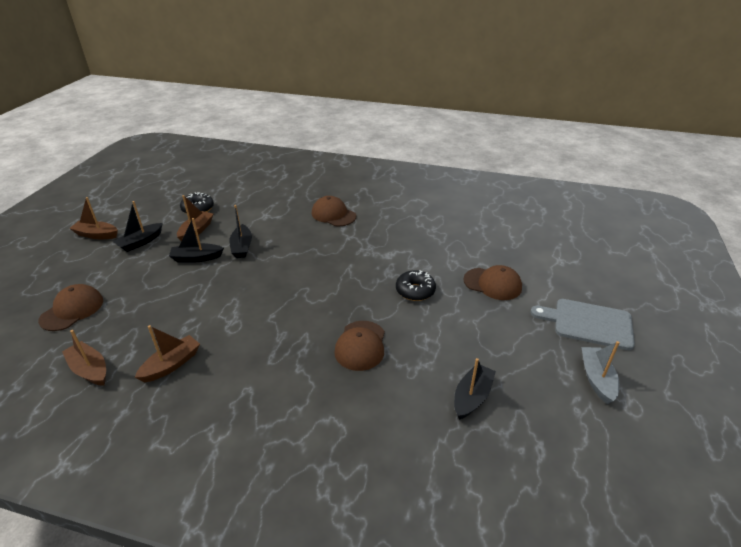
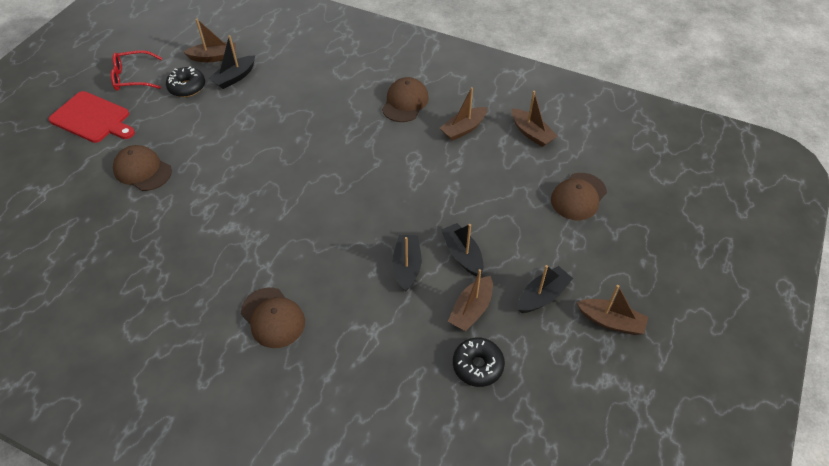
camera: 170 degrees left, 15 degrees up
(196, 258) = (462, 254): black boat -> black boat turned 120 degrees counterclockwise
(360, 345) = (302, 125): brown cap -> brown cap (405, 102)
(415, 291) = (226, 172): black donut -> black donut (187, 87)
(521, 426) = (214, 57): none -> brown boat
(588, 323) = (92, 118): grey cutting board -> red cutting board
(597, 379) = (133, 77): grey boat -> red glasses

